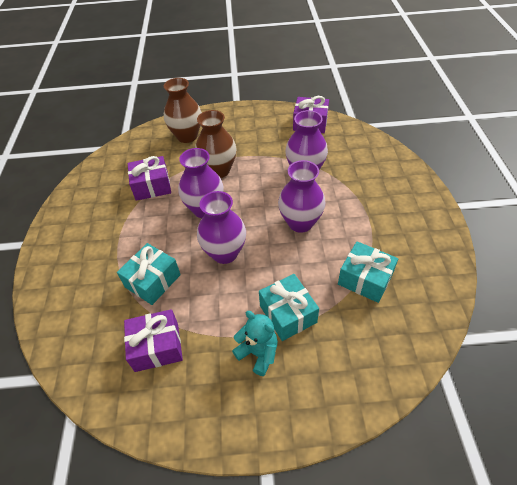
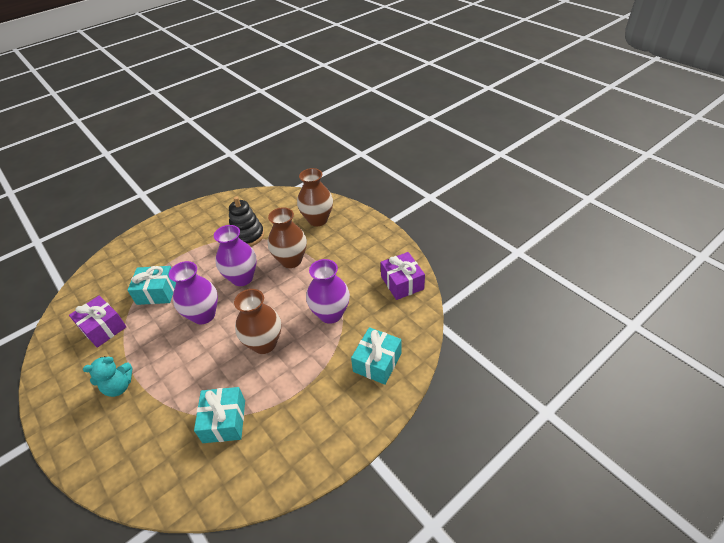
camera: 55 degrees right, 5 degrees down
(152, 186) = (247, 236): purple gift -> black stacking toy
(258, 353) = (119, 386): turquoise teddy bear -> turquoise teddy bear turned 60 degrees clockwise
(288, 314) = (162, 385): turquoise gift -> turquoise gift (377, 362)
(300, 223) = (264, 343): purple vase -> brown vase

